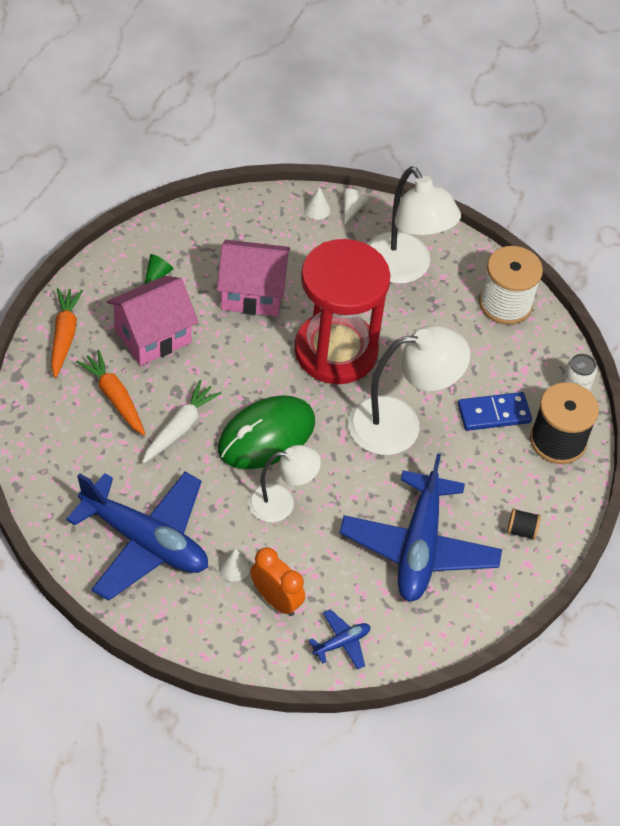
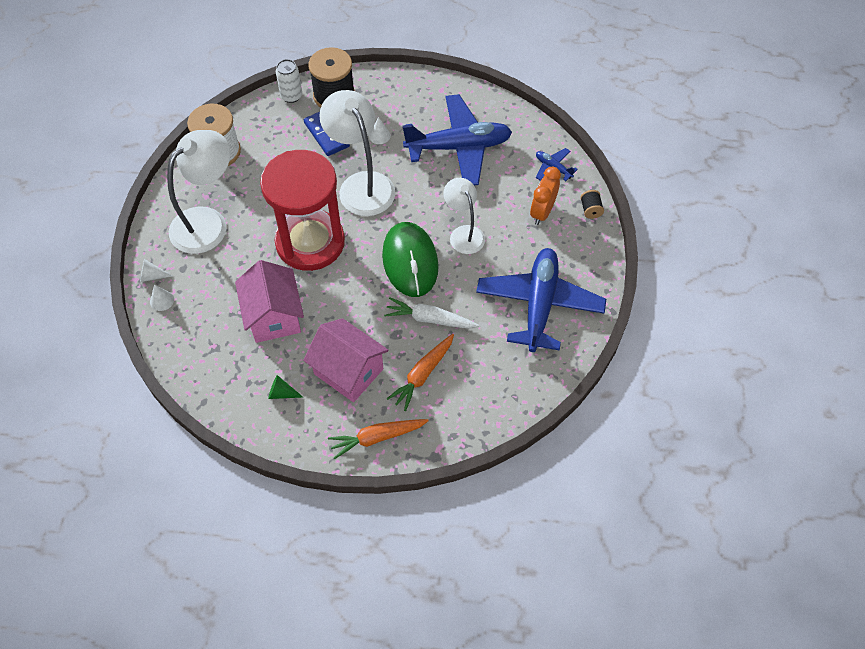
camera: 105 degrees left, 5 degrees up
(234, 567) = (531, 244): white cone -> white cone (379, 135)
(266, 435) = (410, 261): green mouse -> green mouse turned 45 degrees clockwise
(521, 530) = (417, 98): black spool -> black spool (590, 210)

